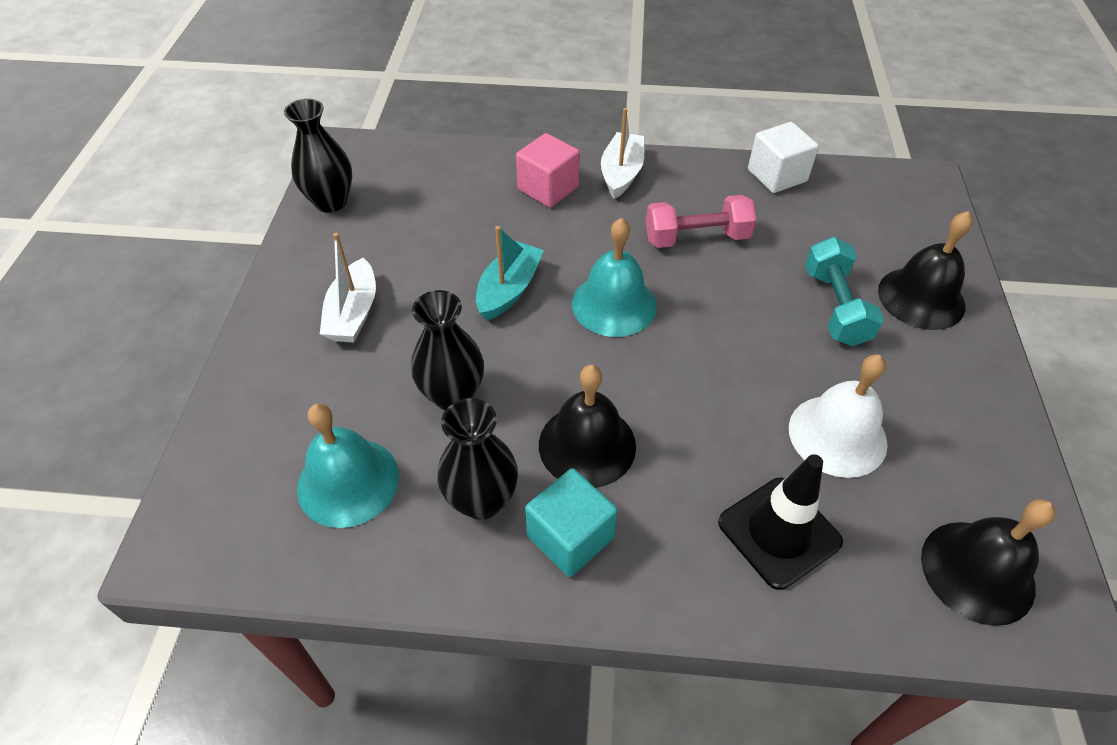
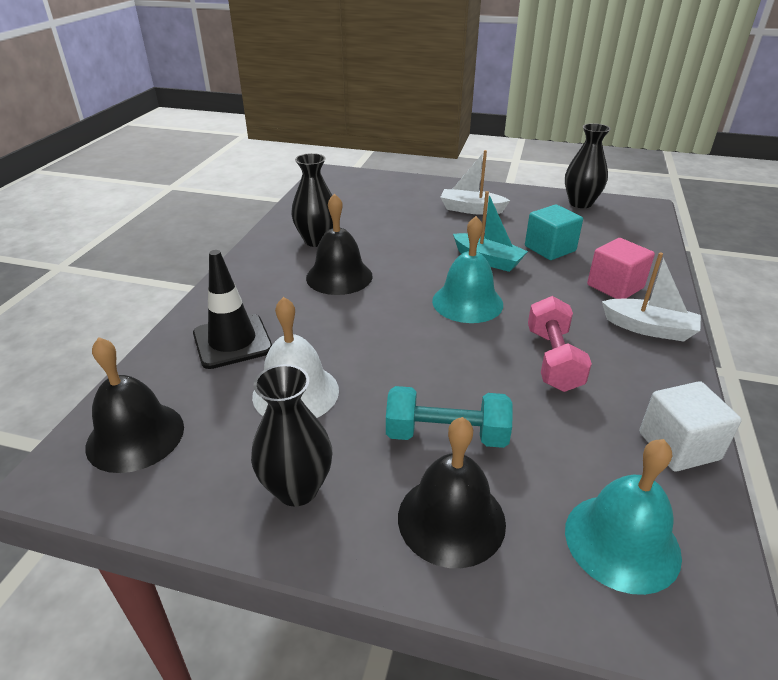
camera: 100 degrees right, 15 degrees down
(348, 481) = (347, 207): turquoise bell -> turquoise bell (622, 541)
(453, 395) = (396, 236): black vase -> black vase (297, 489)
(570, 537) = (278, 264): turquoise cube -> turquoise cube (550, 249)

